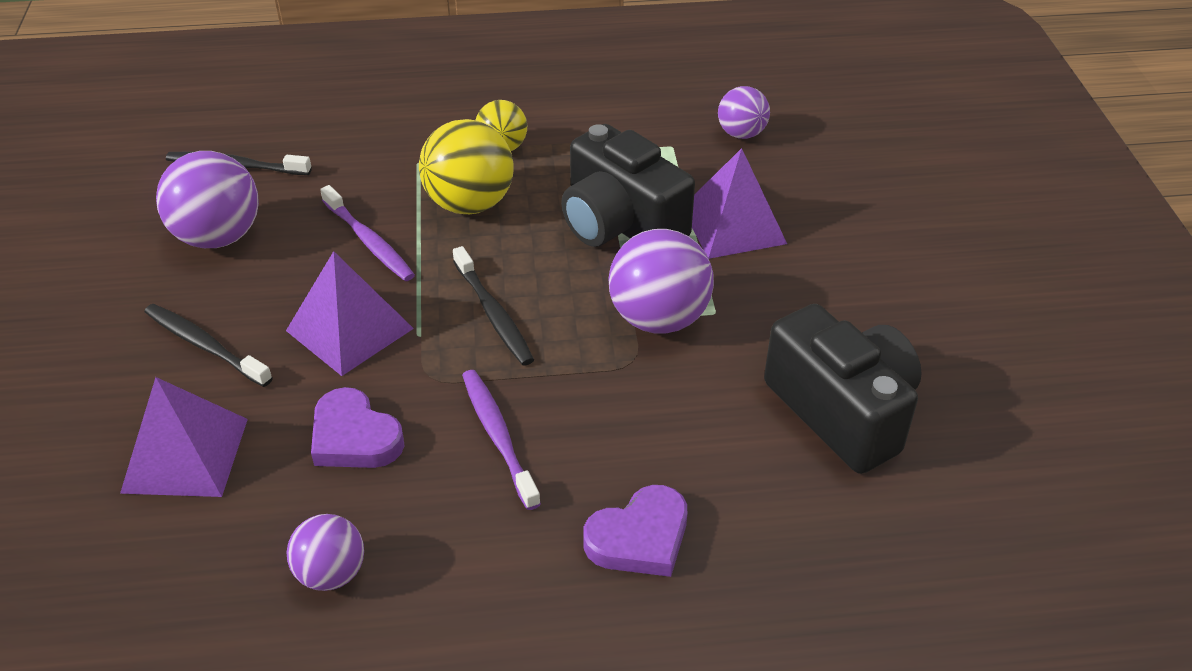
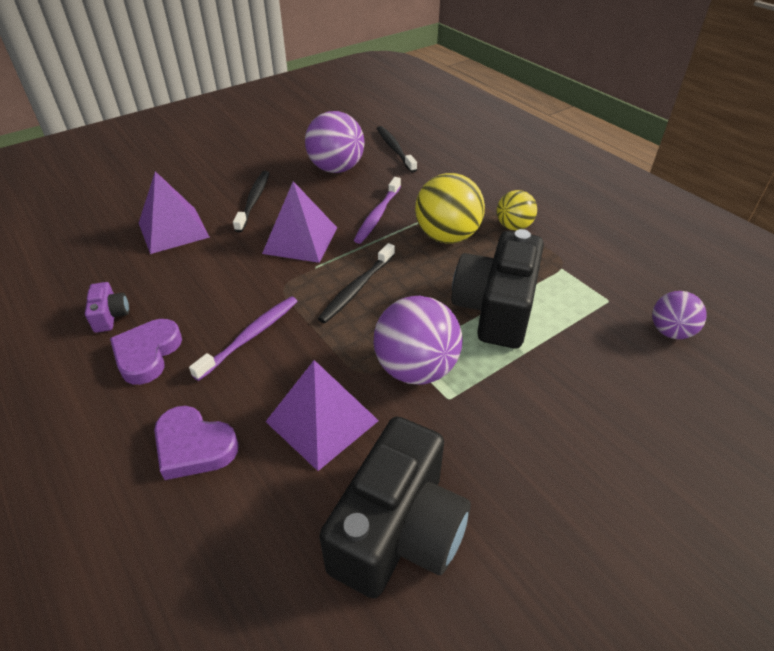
camera: 60 degrees right, 0 degrees up
(331, 573) = (110, 316): purple ball -> purple camera
(354, 437) = (217, 279): purple heart -> purple heart (147, 354)
(733, 225) = (557, 370): purple pyramid -> purple pyramid (322, 421)

